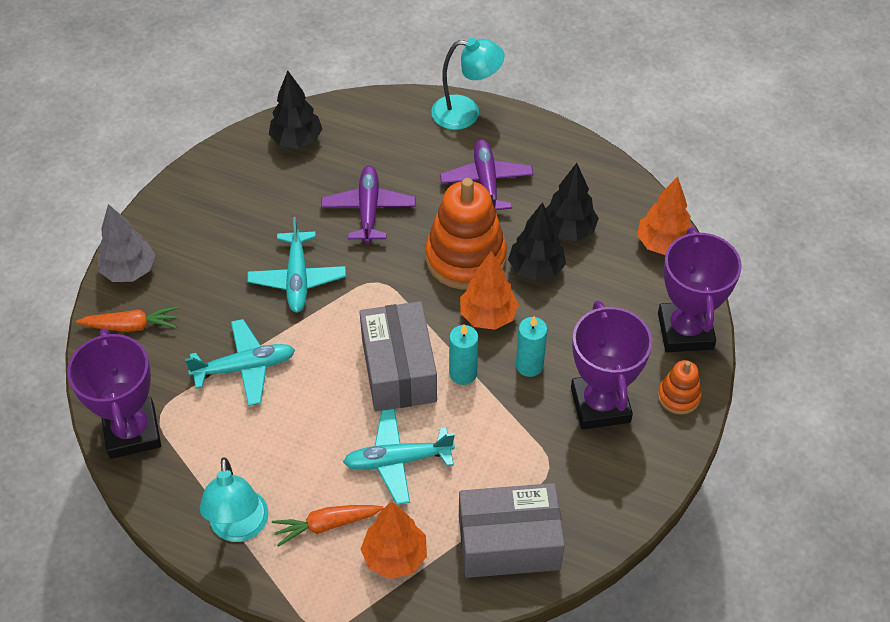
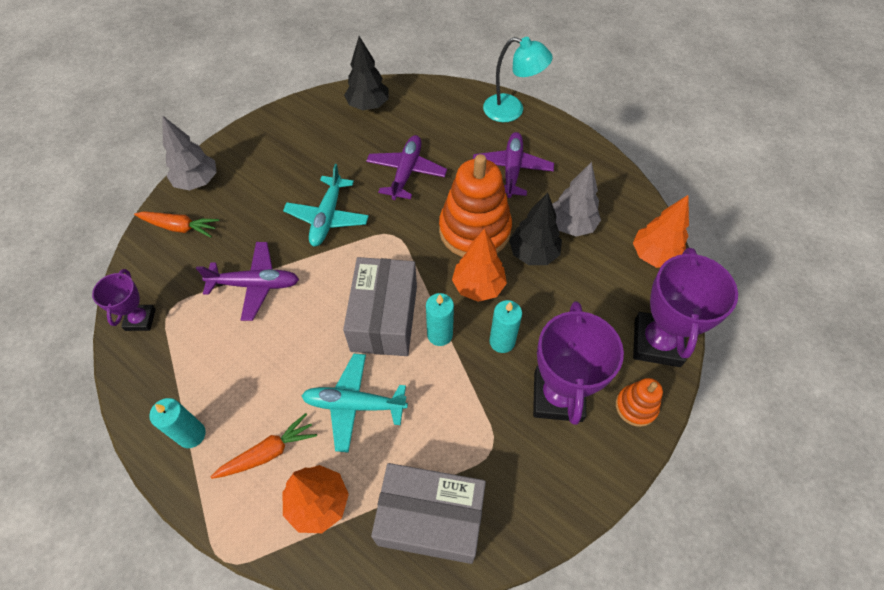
camera: 15 degrees right, 5 degrees up
(132, 432) = (140, 319): purple trophy -> purple trophy, size x0.55
(239, 528) = (191, 434): turquoise lamp -> turquoise candle
(245, 367) = (255, 284): turquoise plane -> purple plane
(326, 525) = (268, 452): orange carrot -> orange carrot turned 150 degrees clockwise
(568, 230) = (571, 225): black tree -> grey tree

